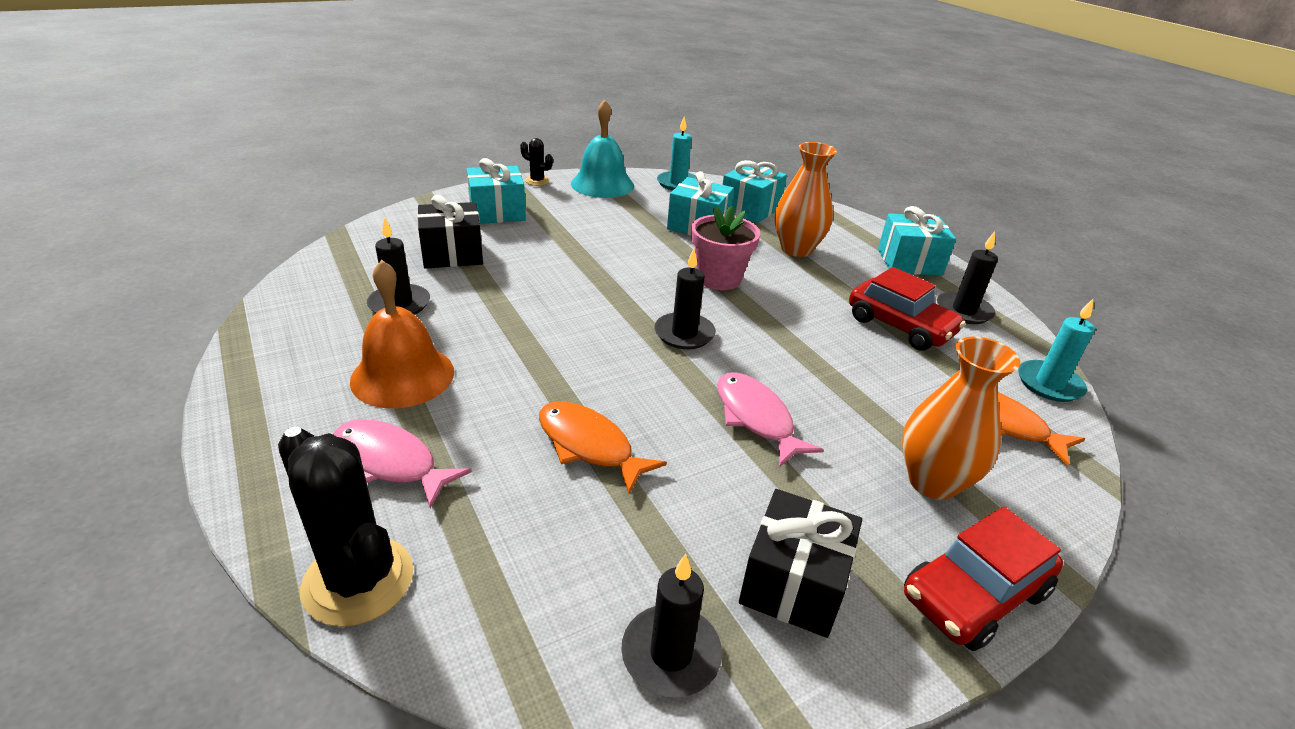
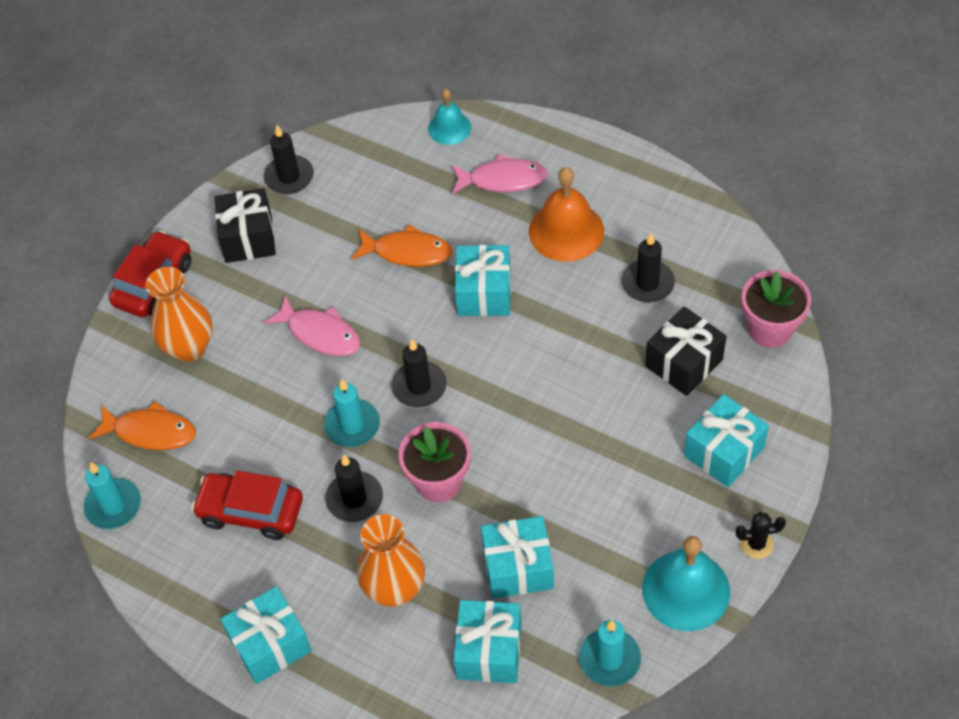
camera: 155 degrees right, 20 degrees up
(358, 581) = (449, 128): black cactus -> turquoise bell
(363, 242) = (770, 329): none -> pink flower pot
(549, 368) = (484, 293): none -> turquoise gift
(769, 337) = (352, 425): none -> turquoise candle
(963, 311) = (197, 578): black candle -> black candle (354, 499)

